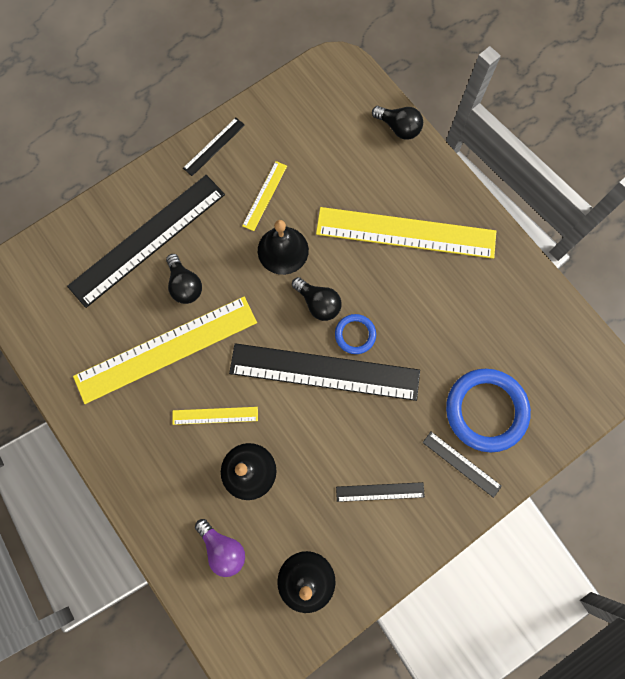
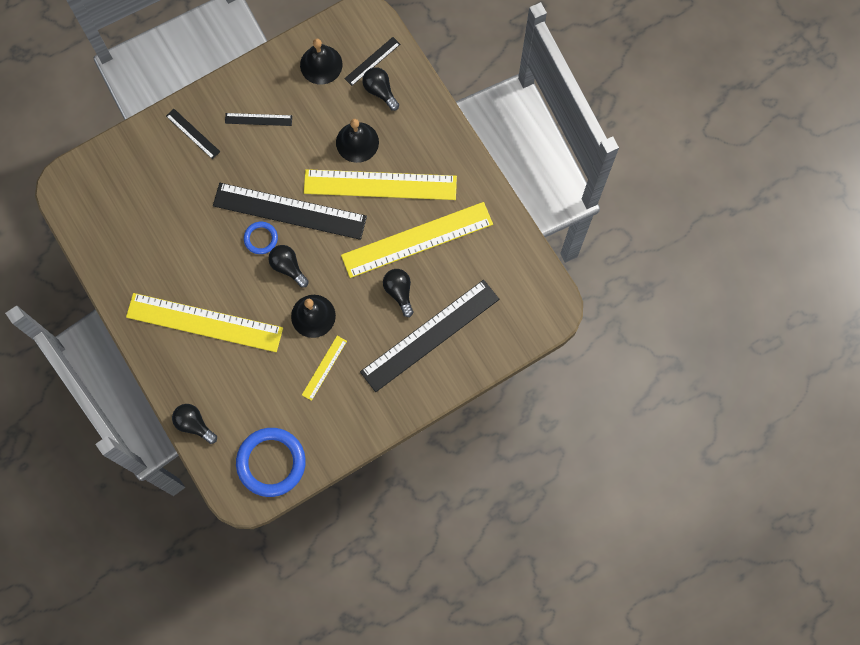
camera: 175 degrees left, 0 degrees up
(214, 146) = (366, 420): black ruler -> black ruler (372, 61)
(215, 415) = (380, 185): yellow ruler -> yellow ruler, size x2.24
(223, 548) = (380, 91): purple light bulb -> black light bulb
(486, 410) = (166, 171): blue ring -> blue ring (271, 462)

